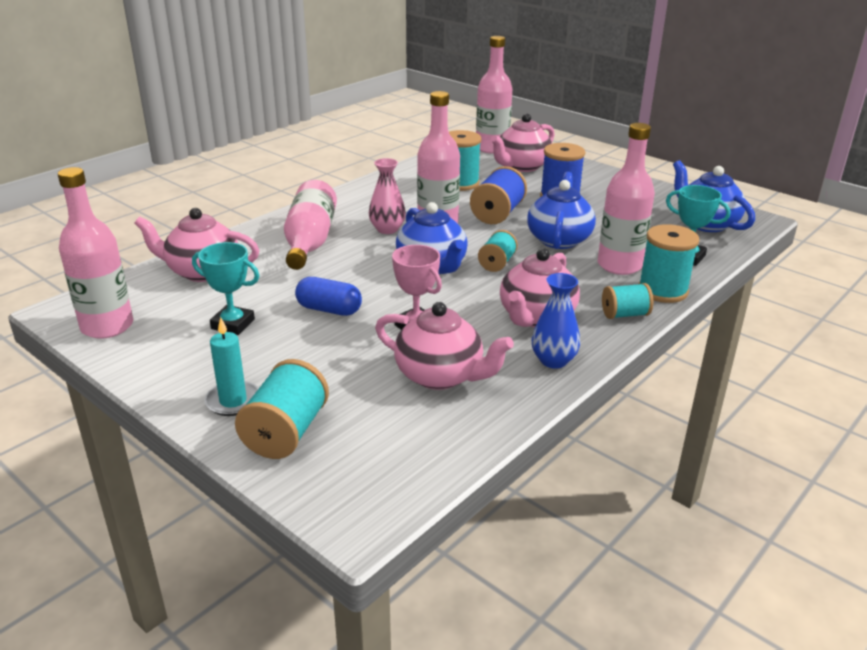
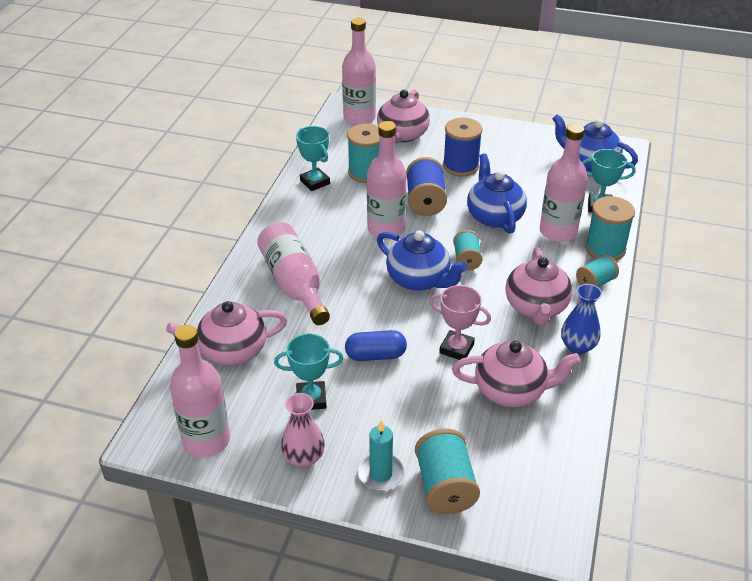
camera: 25 degrees left, 10 degrees up
(387, 229) = (349, 248): pink vase -> pink vase (304, 458)
(404, 180) = (315, 182): none -> turquoise trophy

